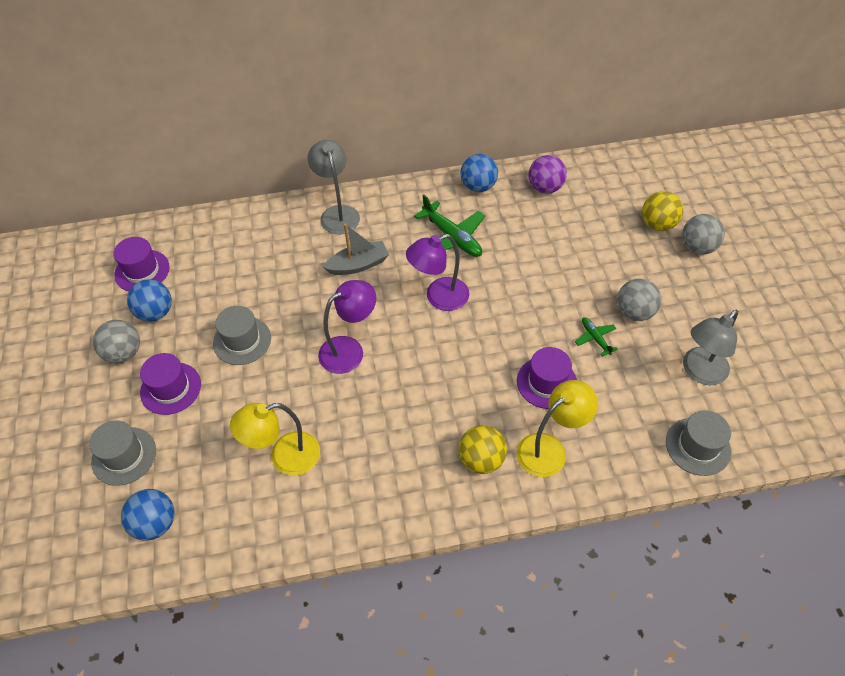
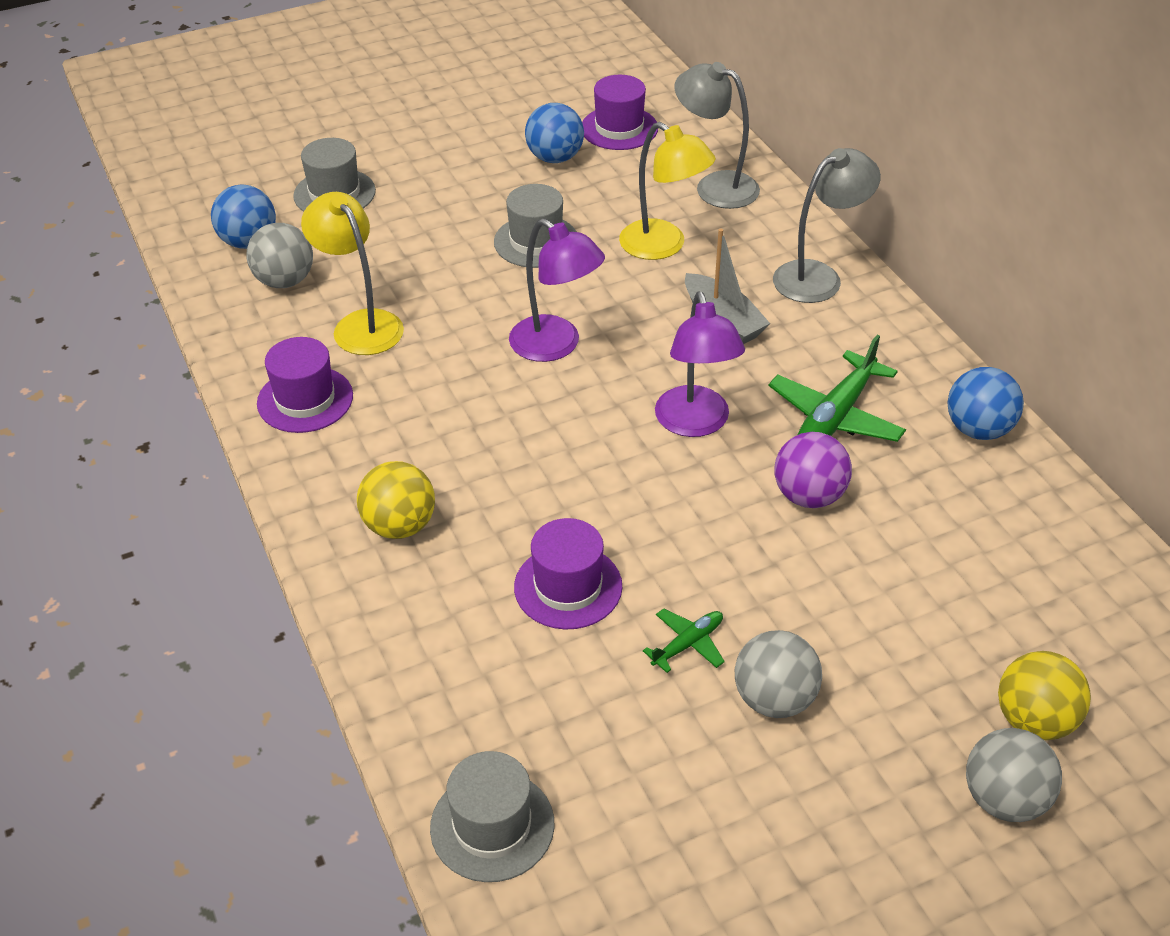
camera: 75 degrees right, 10 degrees down
(124, 353) = (482, 151): grey ball -> grey ball (285, 281)
(170, 388) = (440, 202): purple hat -> purple hat (305, 399)
(439, 297) = (695, 423): purple lamp -> purple lamp turned 150 degrees counterclockwise
(545, 188) = (1032, 524): purple ball -> purple ball (809, 496)
(549, 449) = (437, 607): yellow lamp -> yellow lamp (663, 246)
(699, 372) = (664, 820): grey lamp -> grey lamp (715, 186)

